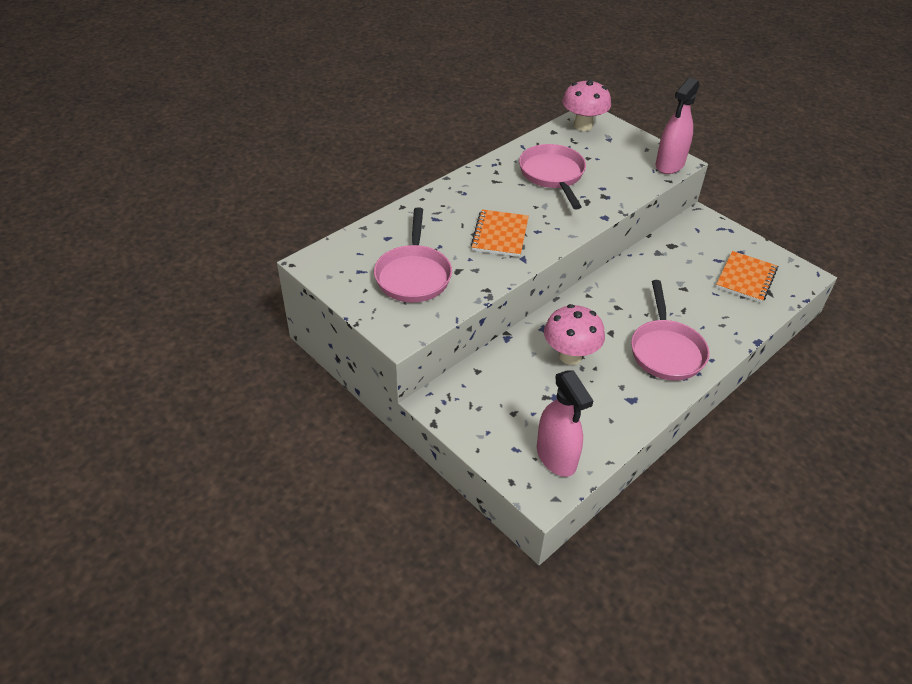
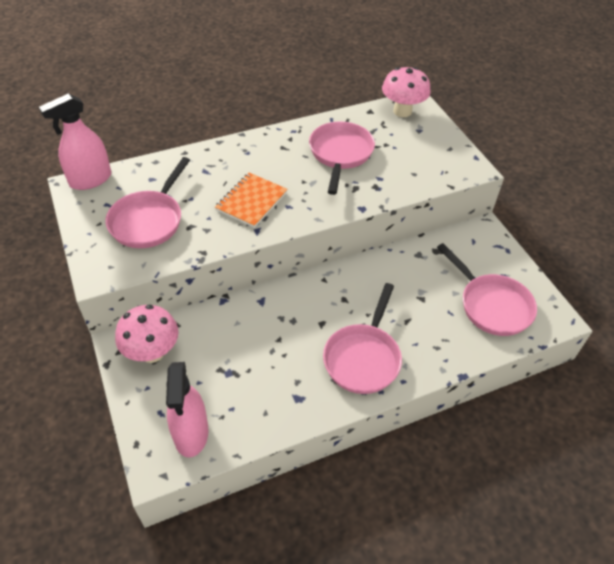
camera: 20 degrees right, 5 degrees up
(570, 356) = (268, 335): pink mushroom -> pink mushroom (152, 352)
(670, 165) = (462, 170): pink spray bottle -> pink spray bottle (90, 180)
(746, 278) = (491, 305): orange notebook -> pink pan

